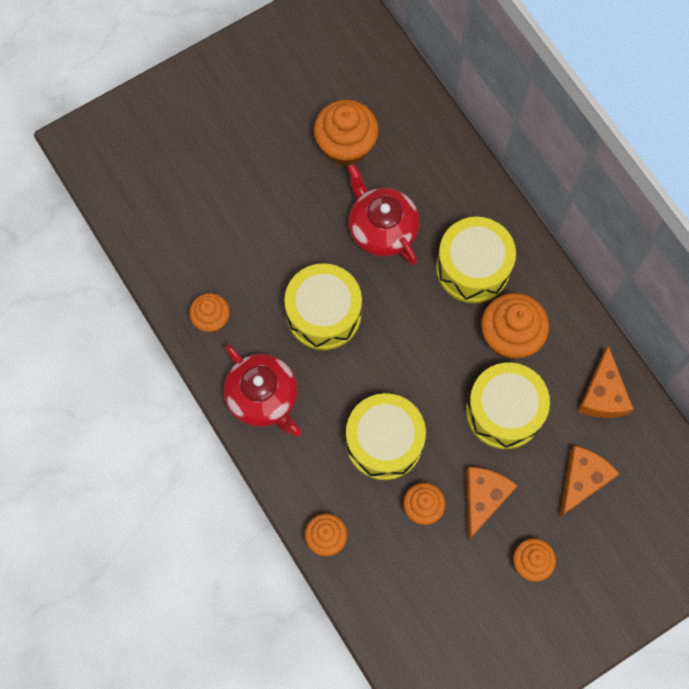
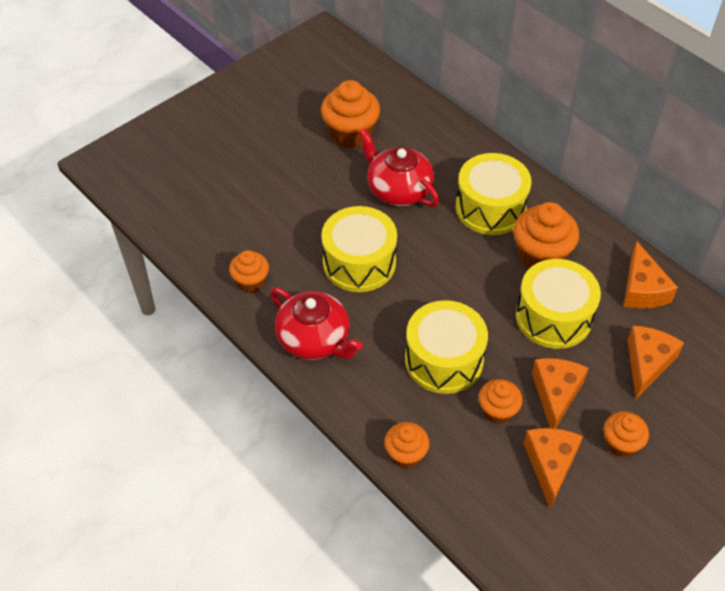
camera: 10 degrees left, 20 degrees down
(458, 572) = (550, 465): none -> orange cheese

